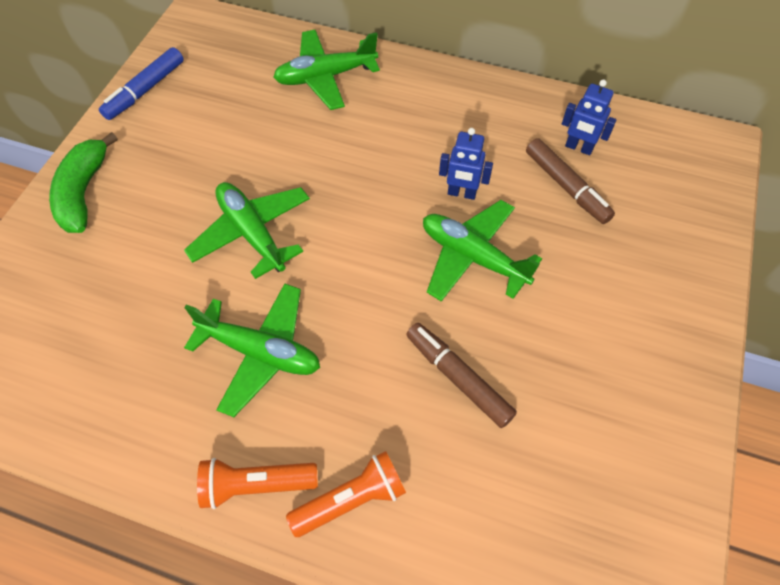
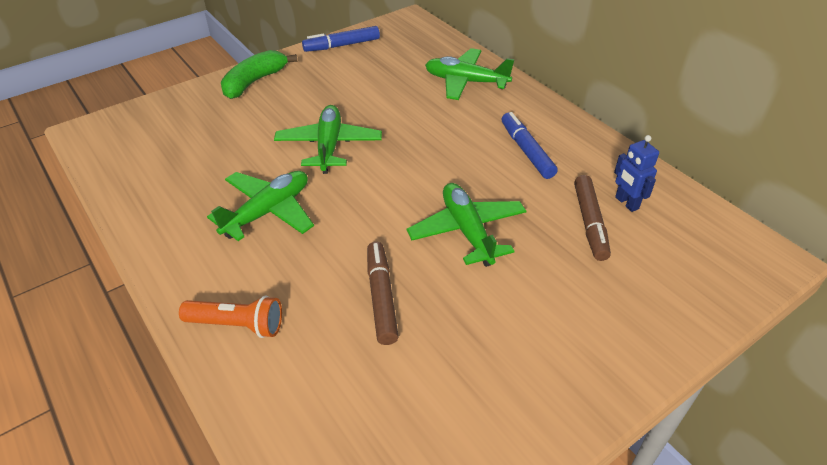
camera: 35 degrees right, 15 degrees down
(256, 484) = (191, 281): orange flashlight -> none
(260, 352) = (268, 212): green plane -> green plane turned 105 degrees counterclockwise
(451, 134) = (526, 151): none -> blue marker
(461, 193) = (498, 189): blue robot -> none

